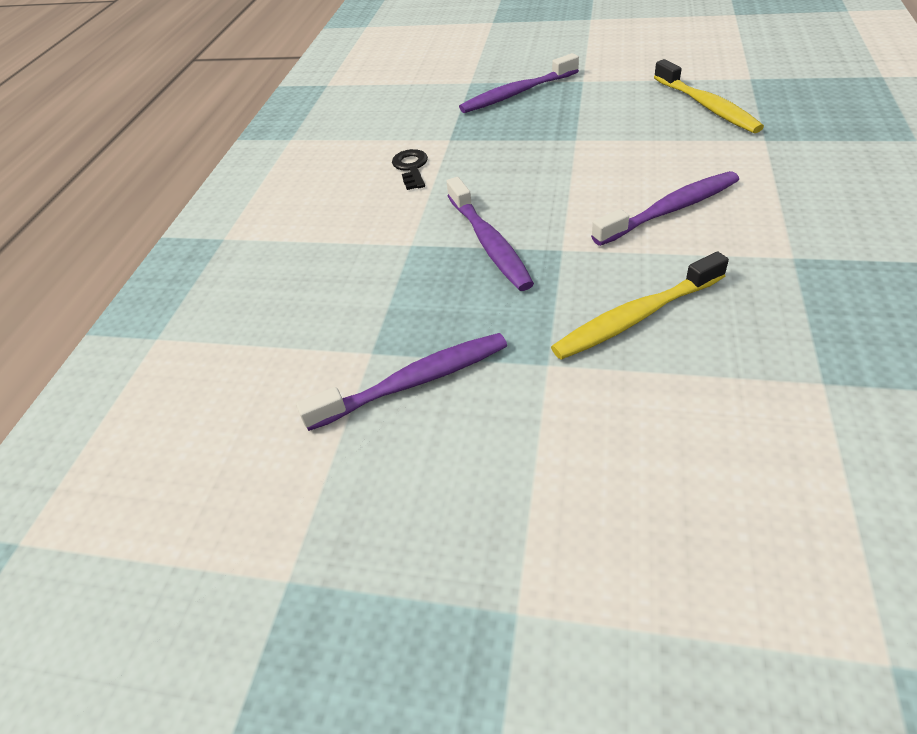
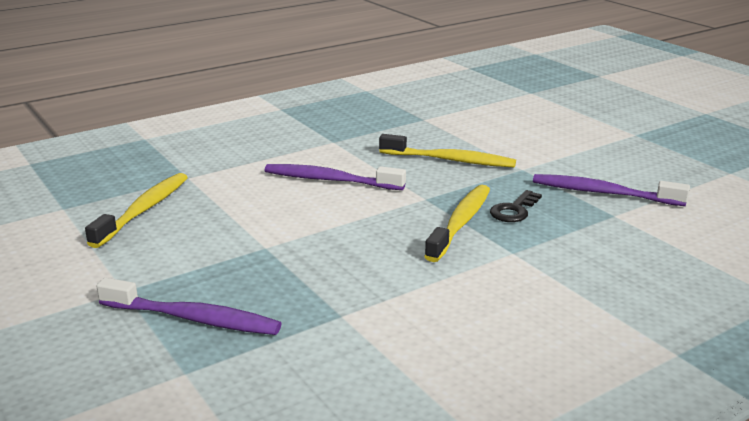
camera: 140 degrees left, 20 degrees down
(411, 168) = (421, 308): black key -> black key (514, 210)
(489, 243) = (460, 223): purple toothbrush -> yellow toothbrush

